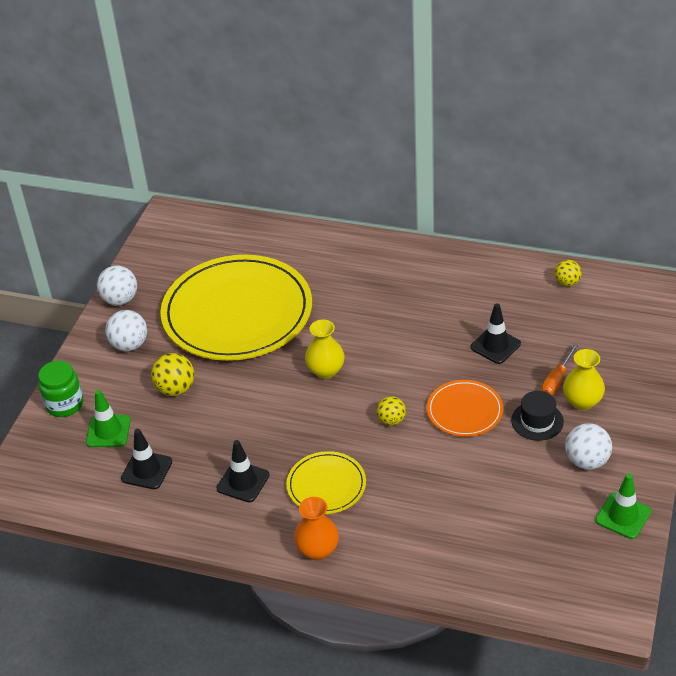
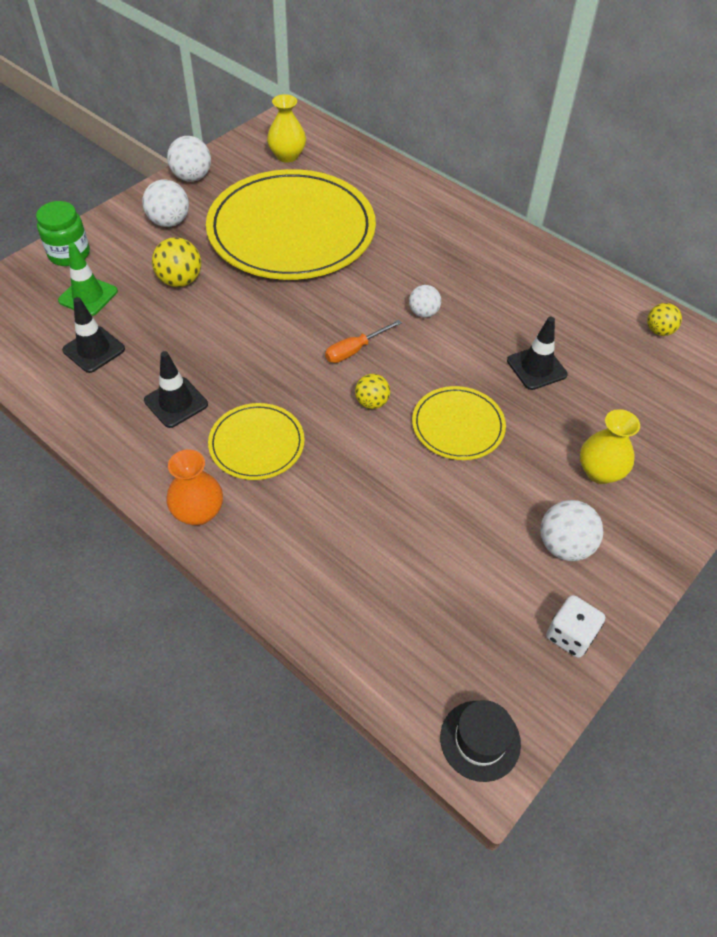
camera: 20 degrees right, 10 degrees up
(326, 371) = (338, 322): yellow vase -> yellow vase (287, 156)
(386, 338) = (423, 313): none -> white ball
(464, 411) = (458, 425): orange plate -> yellow plate
(537, 421) = (533, 472): black hat -> black hat (480, 740)
(557, 380) = (584, 434): orange screwdriver -> orange screwdriver (354, 350)
(623, 516) = (570, 635): green traffic cone -> white dice

